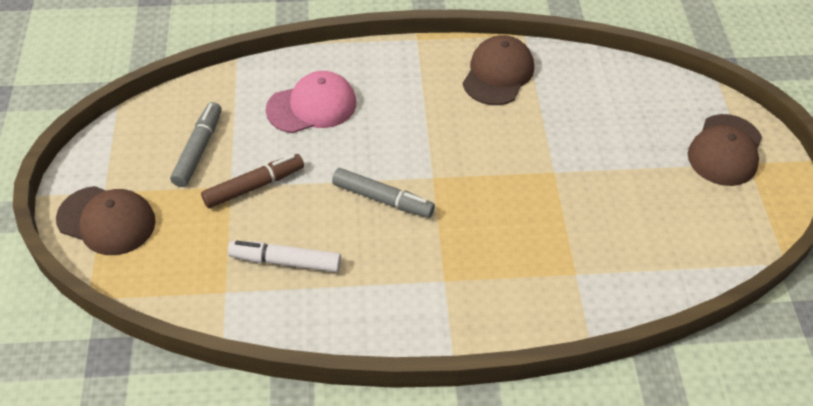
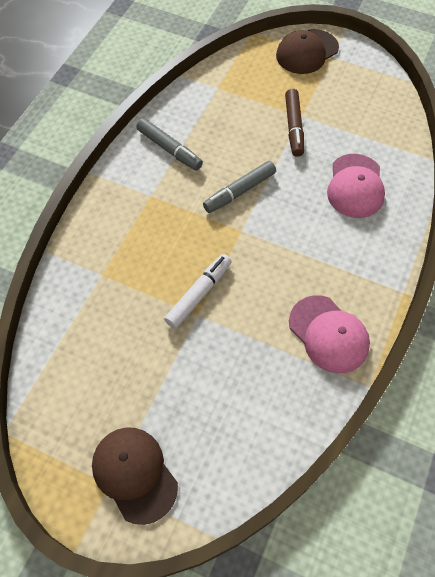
camera: 120 degrees right, 10 degrees up
(198, 150) = (344, 109): grey marker -> grey marker (169, 149)
(286, 262) = (221, 122): white marker -> white marker (198, 294)
(498, 74) = (328, 334): brown cap -> pink cap

